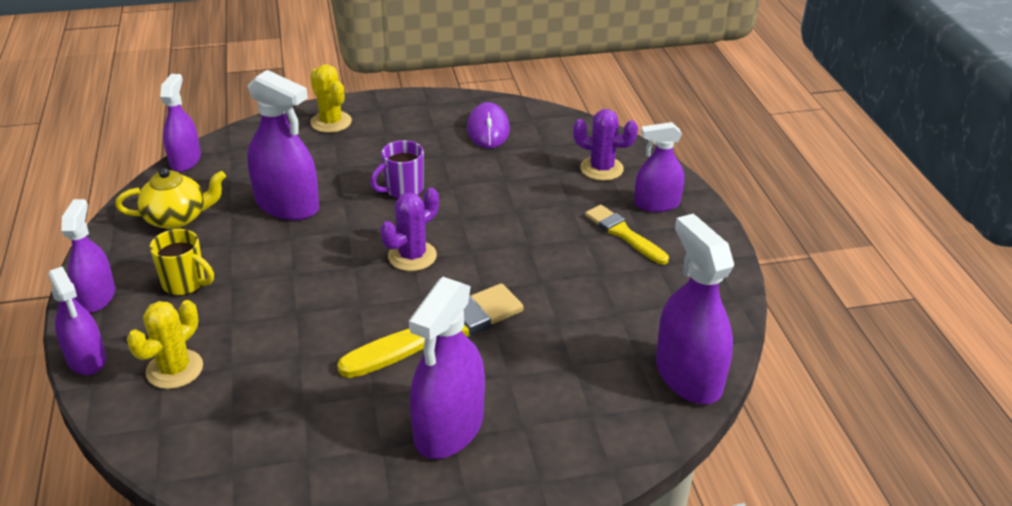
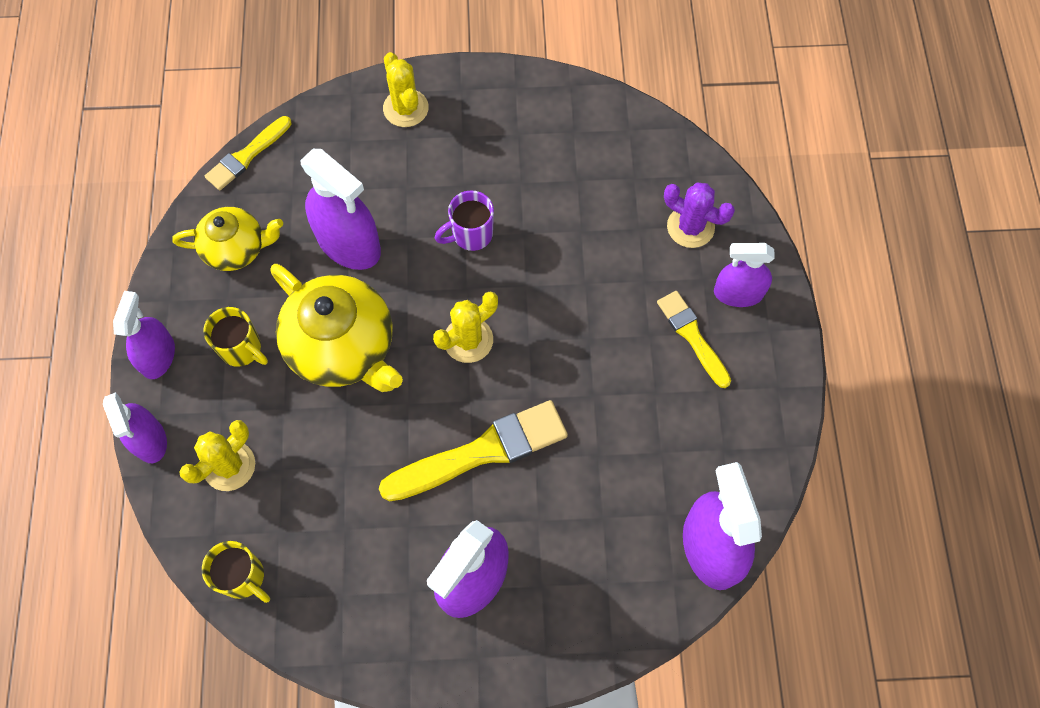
camera: 10 degrees right, 30 degrees up
(185, 160) = (247, 155): purple spray bottle -> yellow brush
(194, 457) = (243, 577): none -> yellow mug
(288, 272) = (343, 347): none -> yellow teapot
(412, 256) = (468, 340): purple cactus -> yellow cactus
(488, 129) = (577, 142): purple mouse -> none

